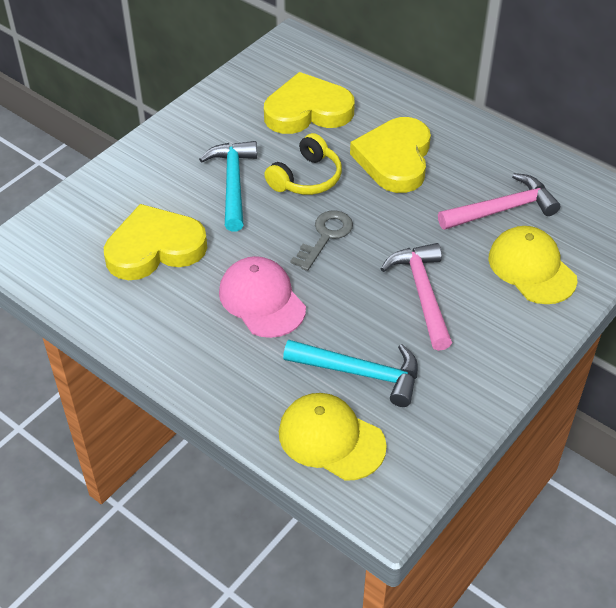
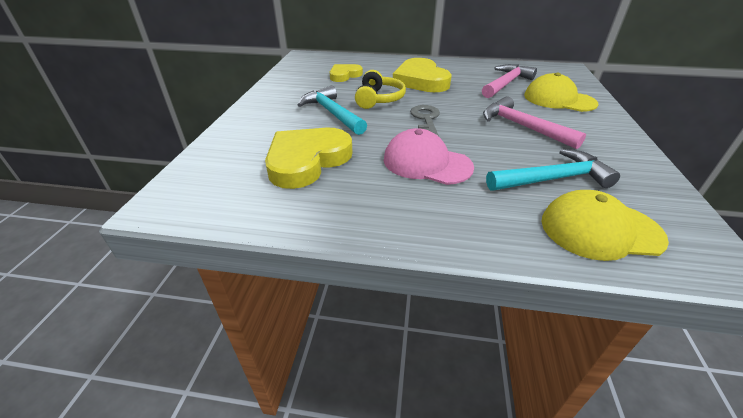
camera: 30 degrees left, 10 degrees down
(307, 111) = (344, 75): yellow heart -> yellow heart, size x0.58

